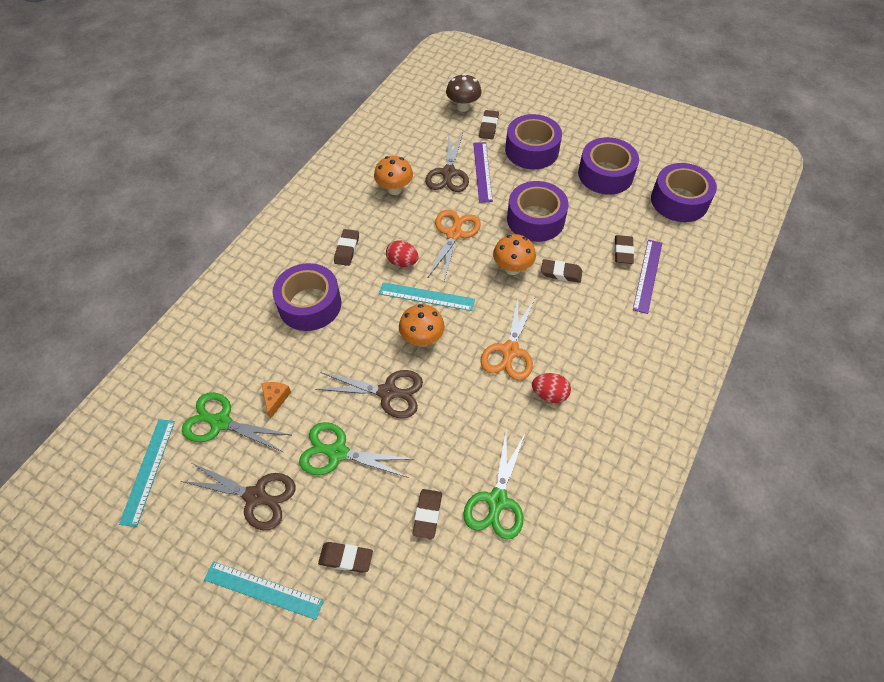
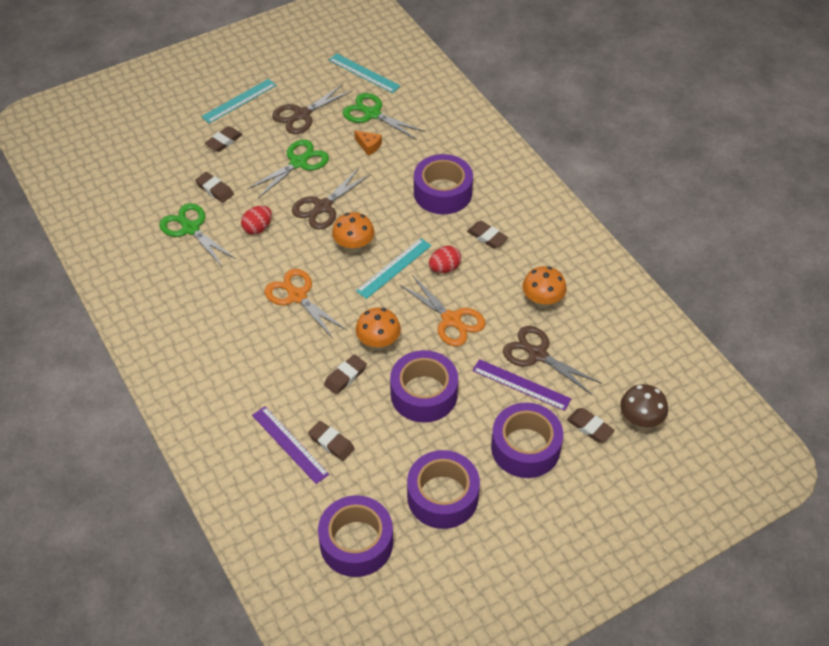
camera: 120 degrees right, 5 degrees down
(221, 422) = (372, 114): green scissors -> green scissors turned 105 degrees counterclockwise
(549, 394) = (239, 300): red egg -> red egg (258, 228)

